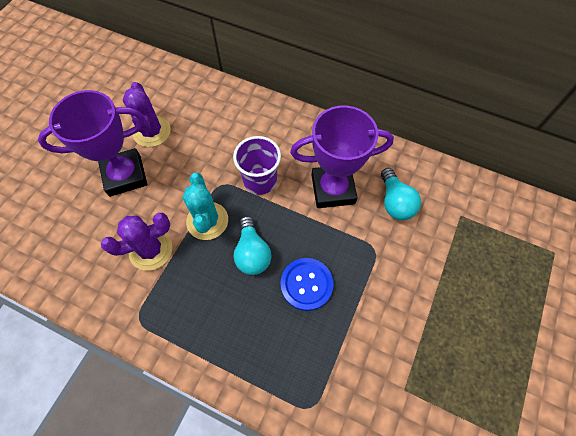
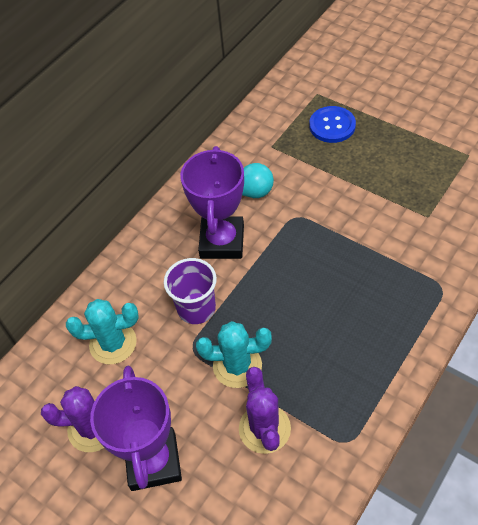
camera: 75 degrees left, 10 degrees down
(222, 129) = (113, 343): none -> turquoise cactus
(252, 253) = (284, 323): turquoise light bulb -> none
(306, 284) = (325, 277): blue button -> blue button (332, 126)

